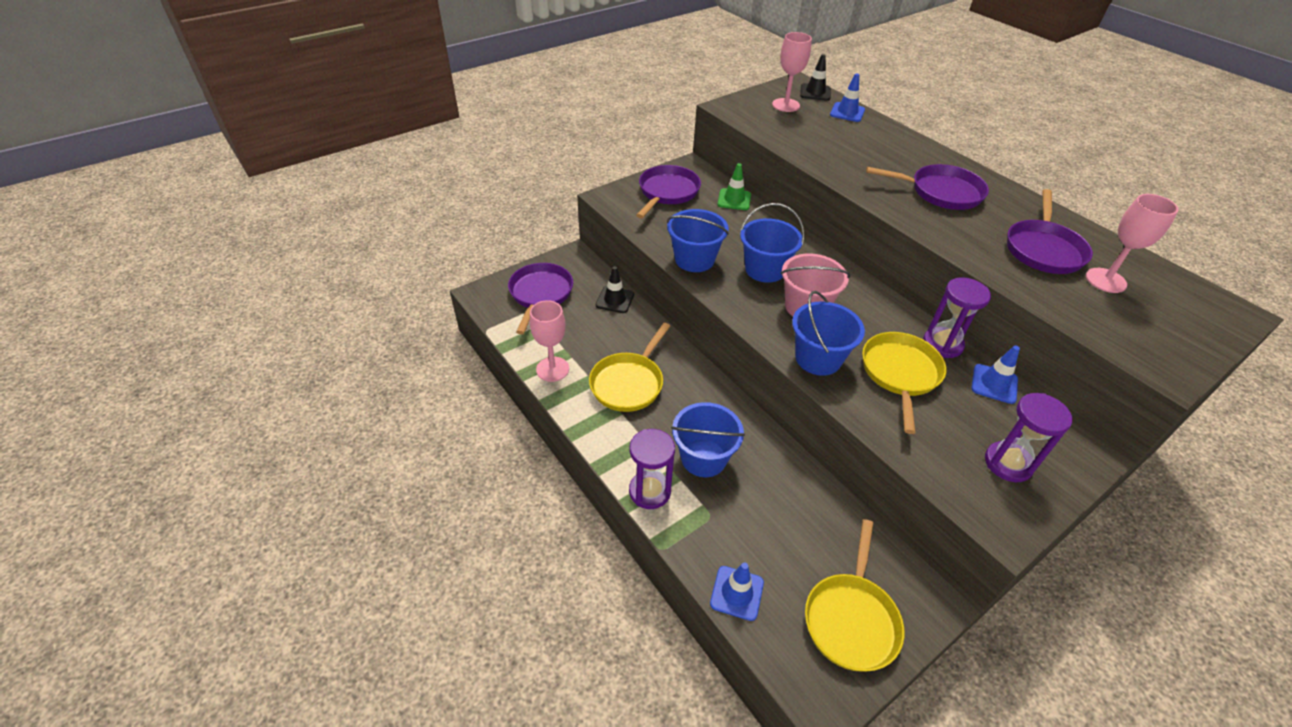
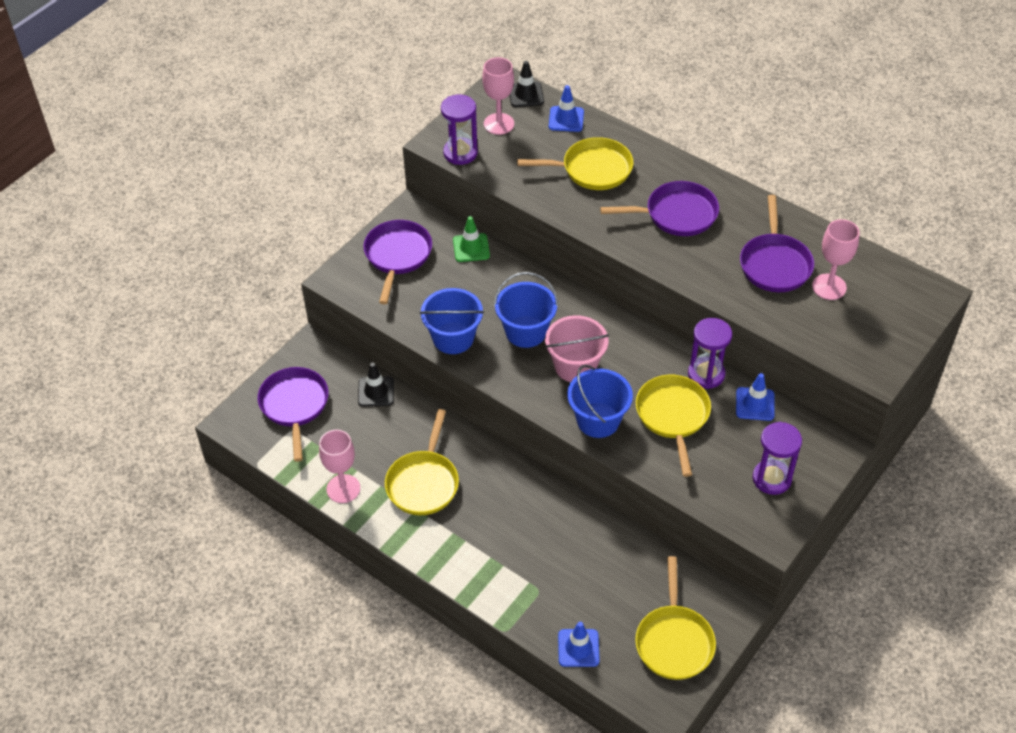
camera: 15 degrees left, 5 degrees up
(650, 491) = (479, 583): purple hourglass -> purple hourglass (460, 153)
(703, 458) = (517, 538): blue bucket -> none
(863, 147) = (592, 169): none -> yellow pan

